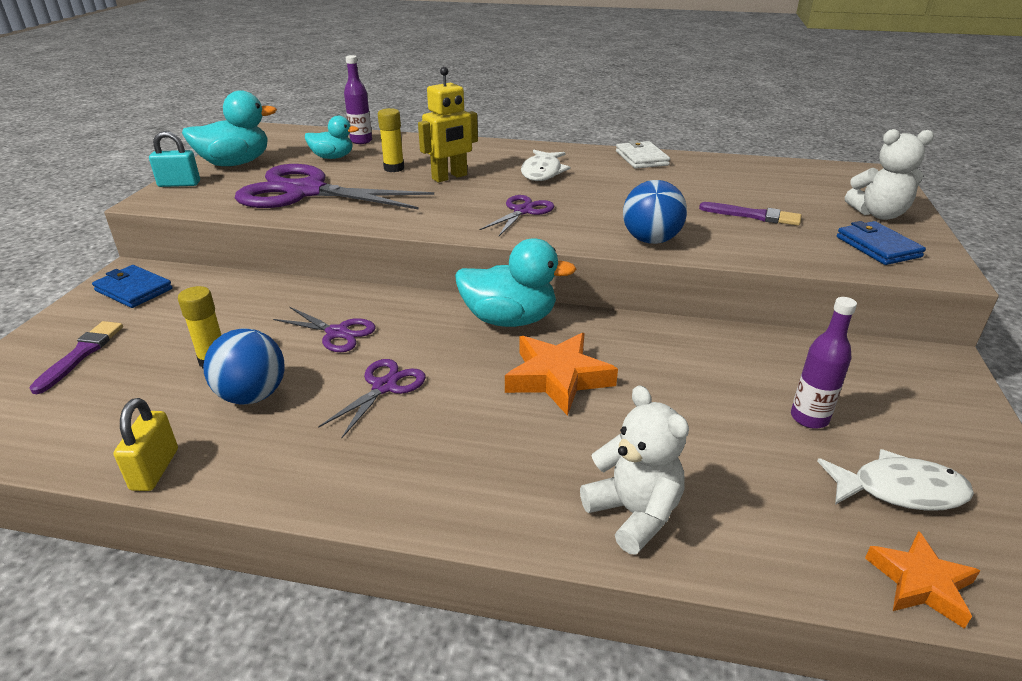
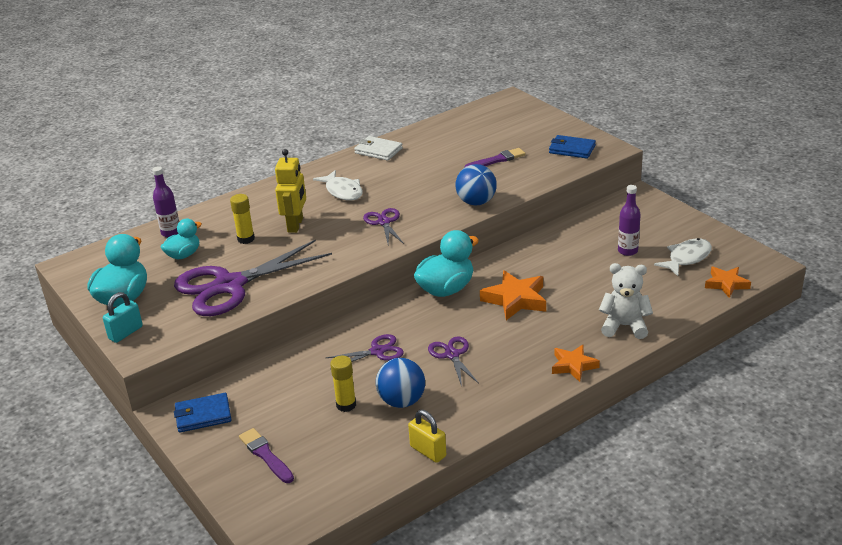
camera: 45 degrees left, 0 degrees up
(473, 510) = (573, 366): none -> orange star
(878, 214) = (547, 128): white teddy bear -> none

